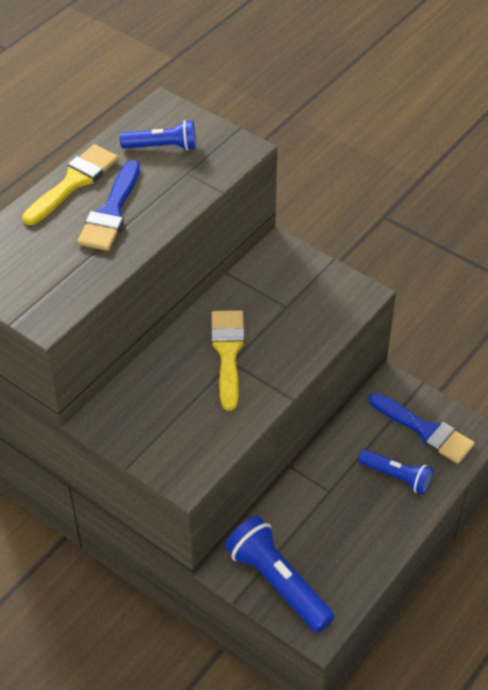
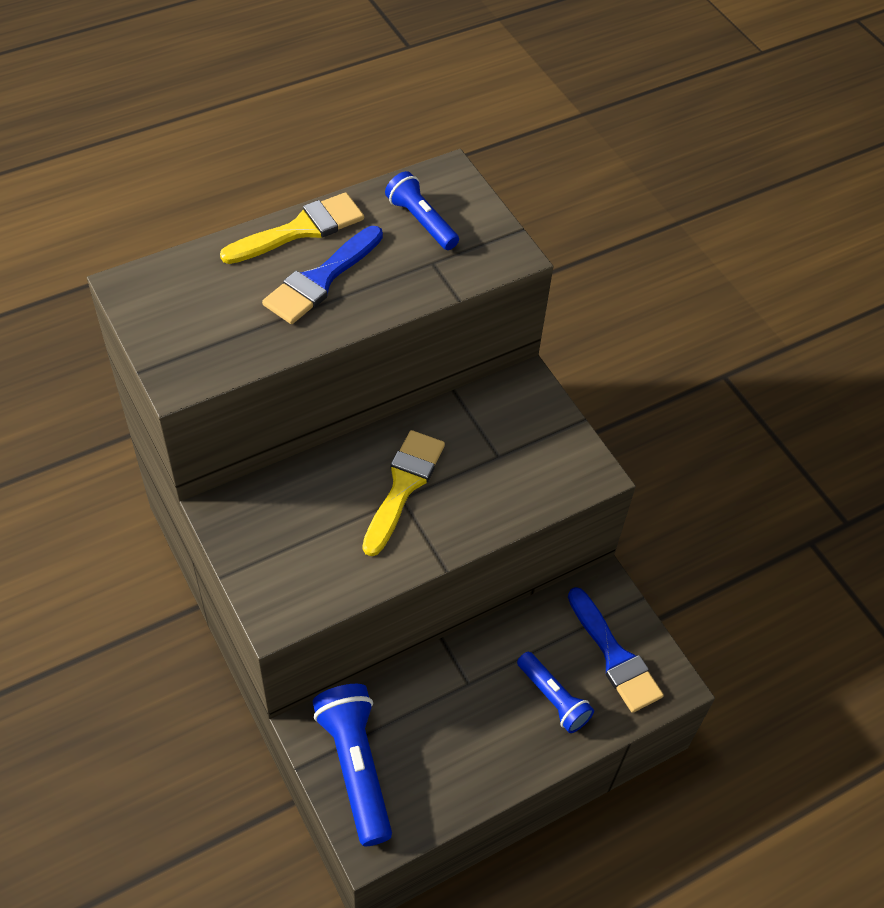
camera: 20 degrees right, 5 degrees up
(162, 147) = (421, 221): blue flashlight -> blue flashlight turned 150 degrees counterclockwise

